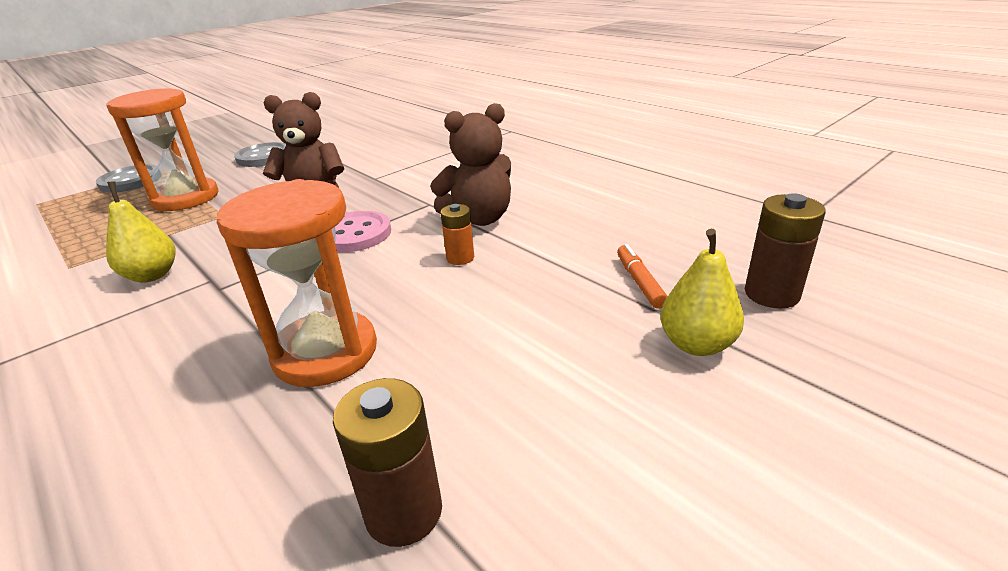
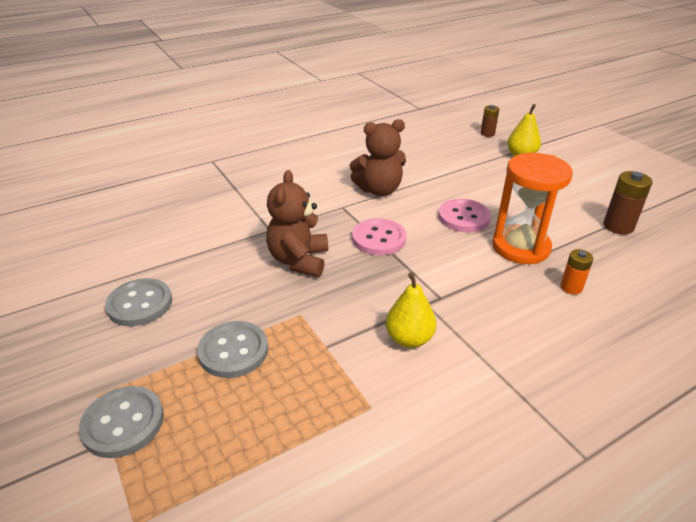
camera: 80 degrees left, 5 degrees up
(185, 198) = (233, 351): orange hourglass -> grey button
(415, 290) = (463, 217): none -> pink button
(460, 258) = (430, 201): orange battery -> orange battery (571, 287)
(479, 219) = (379, 190): brown teddy bear -> brown teddy bear turned 90 degrees clockwise
(639, 282) = (471, 157): orange marker -> none
(771, 294) = (487, 133): brown battery -> brown battery, size x0.64

